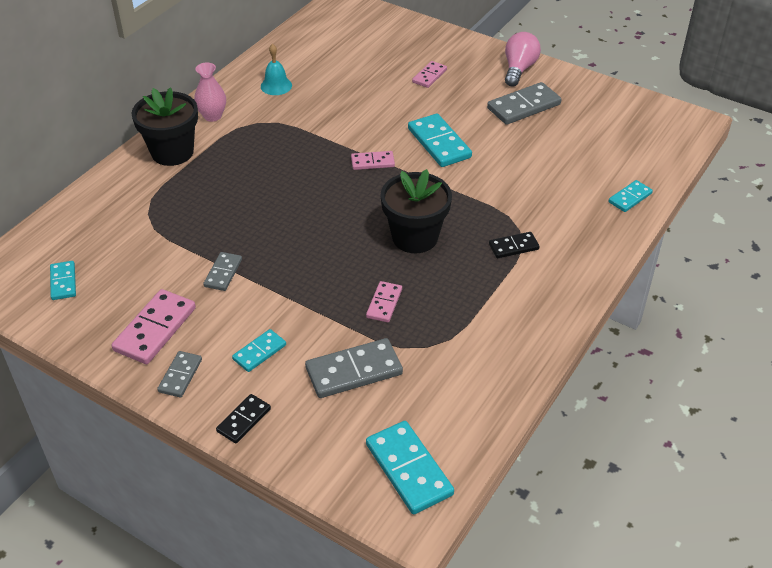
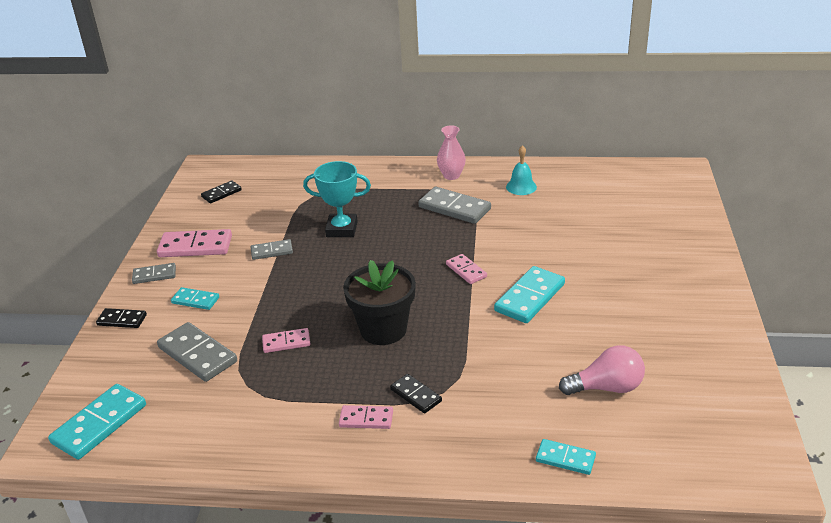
camera: 65 degrees right, 10 degrees down
(63, 282) = (221, 193): turquoise domino -> black domino
(172, 152) = (391, 177): black flower pot -> none
(232, 214) = (342, 229): none -> turquoise trophy
(429, 76) = (628, 256): pink domino -> pink domino (366, 419)
(519, 69) = (707, 306): pink light bulb -> pink light bulb (606, 387)
(523, 106) = (646, 330): grey domino -> grey domino (454, 208)

